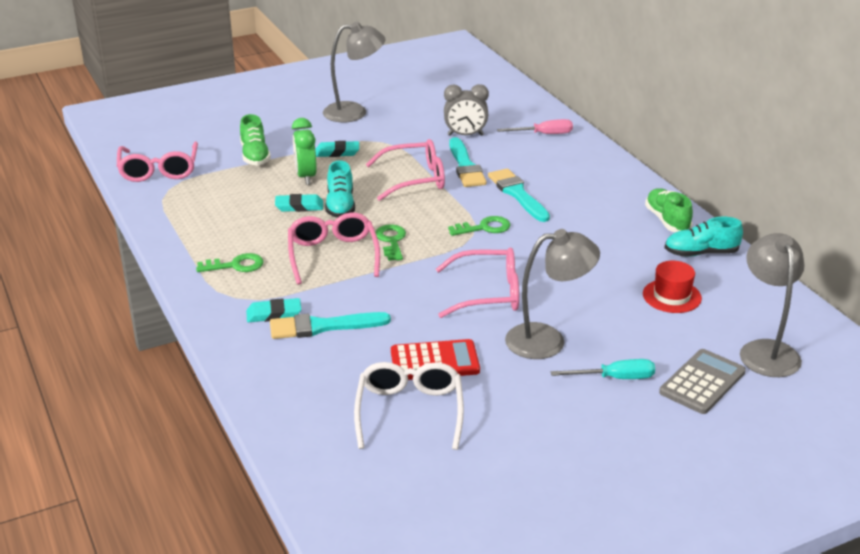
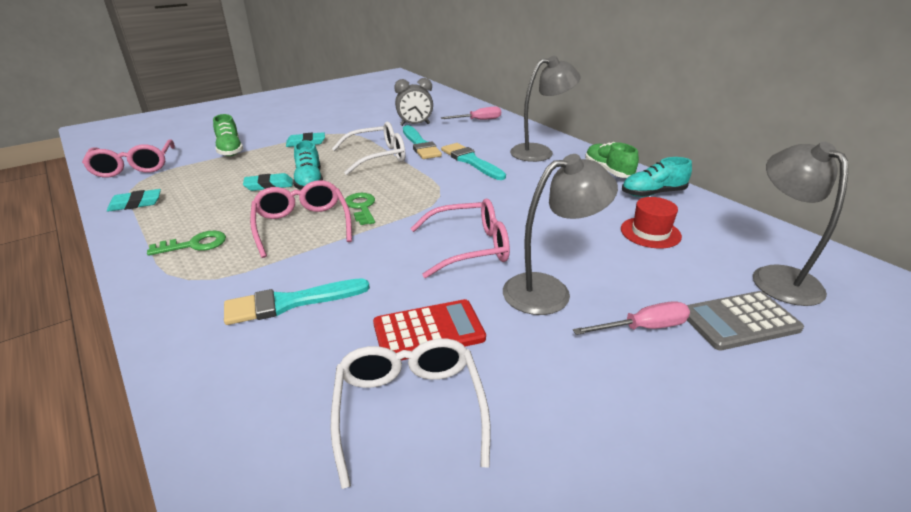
camera: 10 degrees left, 0 degrees up
(274, 314) = (232, 293): turquoise eraser -> turquoise eraser (135, 203)
(306, 177) = (276, 162): green clock -> none
(354, 112) = (320, 116): grey lamp -> grey lamp (540, 152)
(415, 179) = (377, 157): pink glasses -> white glasses
(484, 228) = (449, 189): green key -> none
(615, 378) = (643, 328): turquoise screwdriver -> pink screwdriver
(702, 382) = (739, 321): grey calculator -> grey calculator turned 135 degrees counterclockwise

